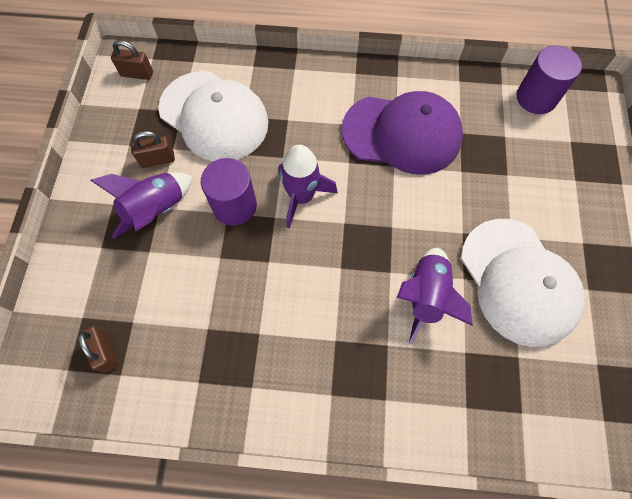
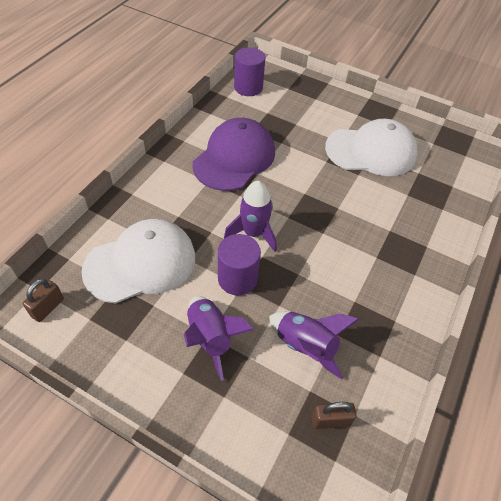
camera: 70 degrees left, 15 degrees down
(157, 160) = (158, 320): brown padlock -> none
(426, 296) = (363, 197): purple rocket -> purple rocket (305, 346)

